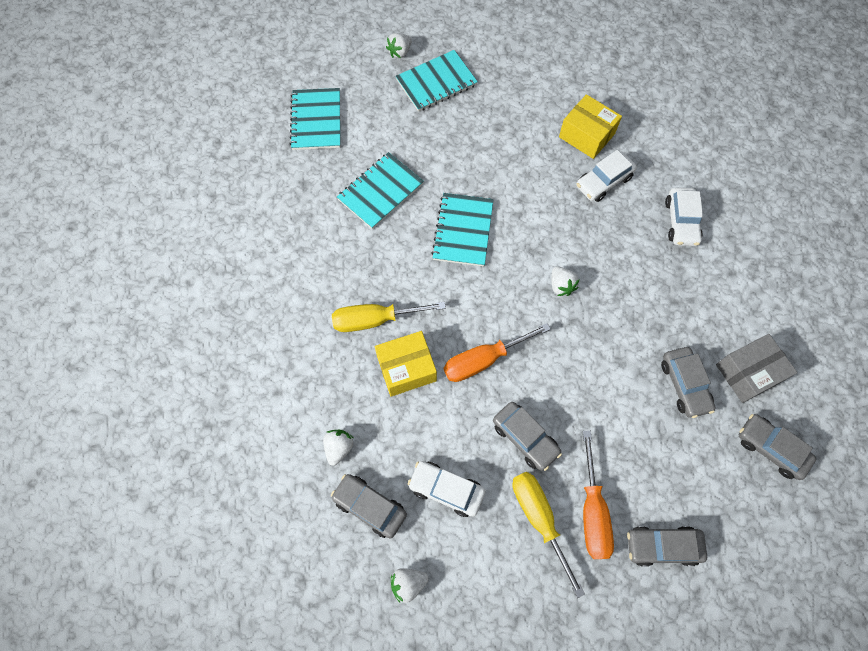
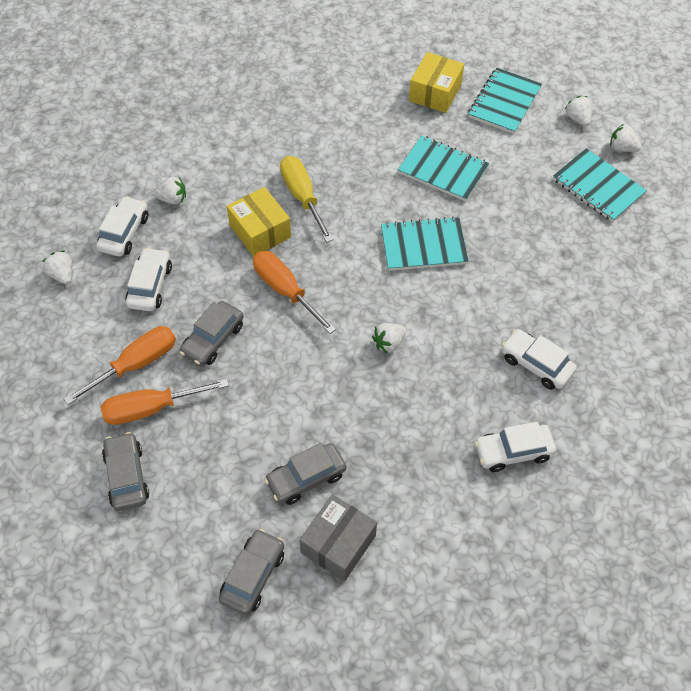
camera: 75 degrees right, 10 degrees down
(316, 120) = (504, 102): turquoise notebook -> turquoise notebook turned 45 degrees counterclockwise
(356, 72) = (577, 119): none -> white strawberry
(369, 507) = (124, 233): grey car -> white car
(539, 519) = (136, 364): yellow screwdriver -> orange screwdriver
(586, 135) = (592, 338): yellow box -> yellow box (435, 93)
(748, 373) = (338, 544): grey box -> grey box turned 75 degrees clockwise

